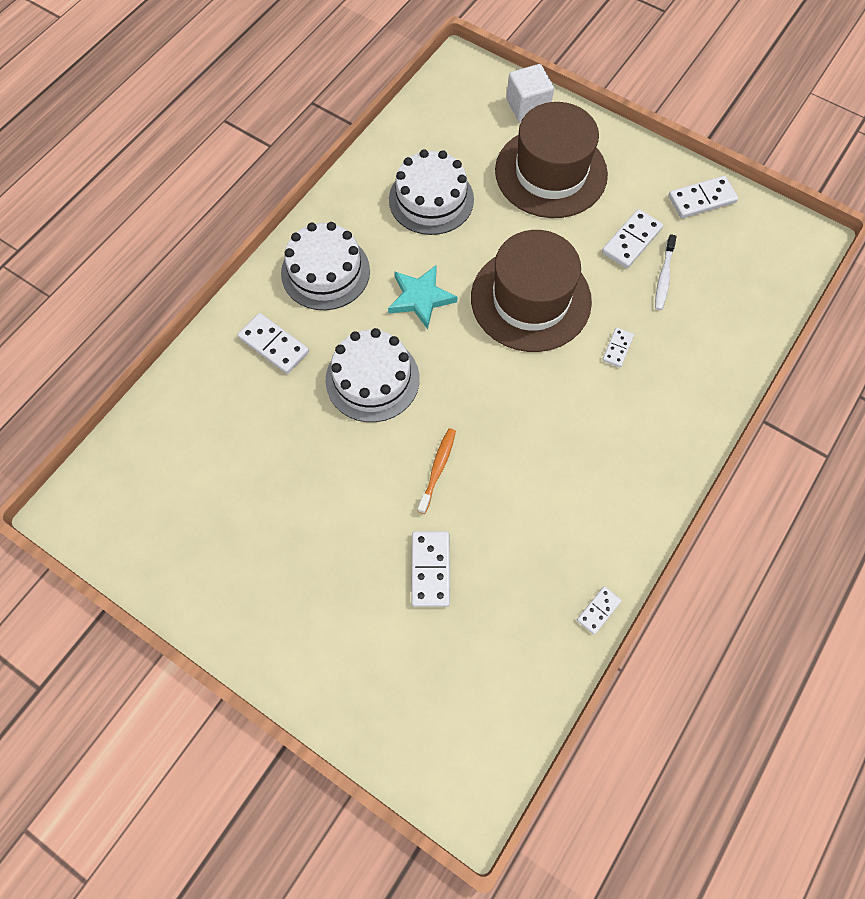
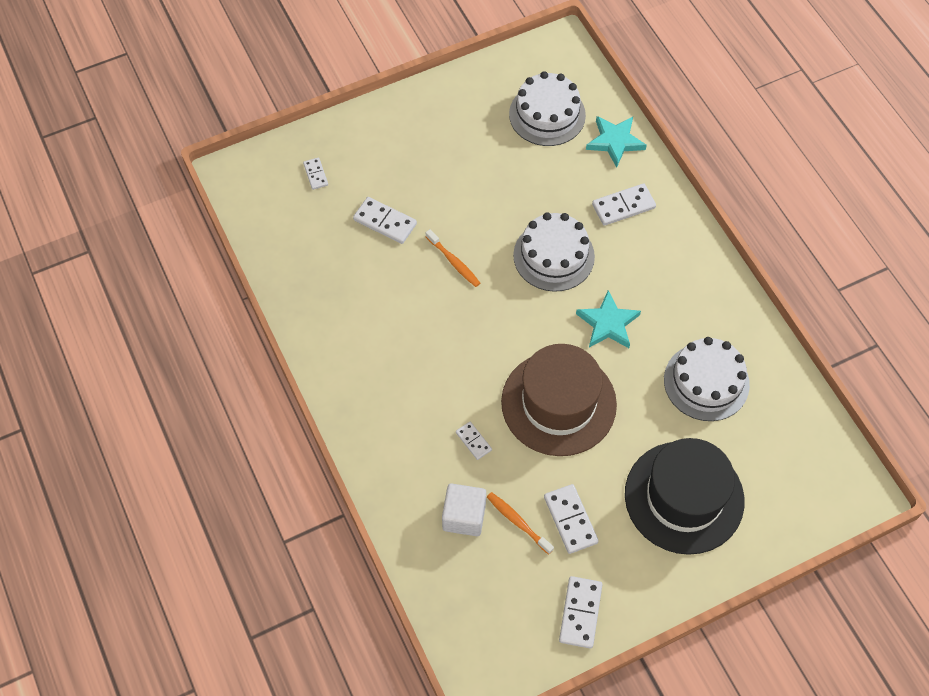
camera: 120 degrees right, 5 degrees down
(191, 390) = (615, 142): none -> turquoise star
(325, 272) = (673, 269): white cake -> white cake (547, 114)
(527, 106) = (776, 524): white cube -> white cube (464, 516)
(551, 172) = (684, 497): brown hat -> black hat
(598, 610) = (287, 305): white domino -> white domino (315, 174)
(664, 276) = (518, 522): white toothbrush -> orange toothbrush

